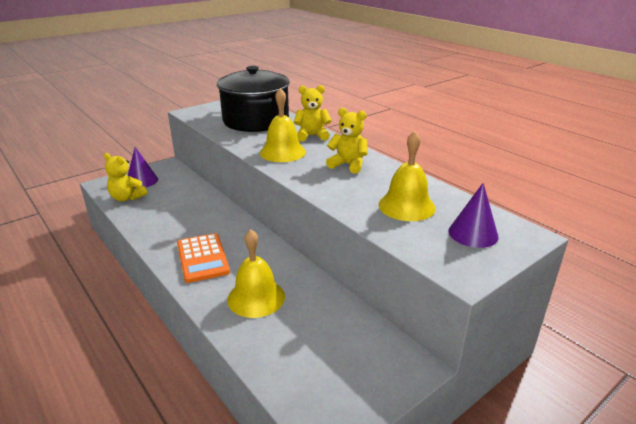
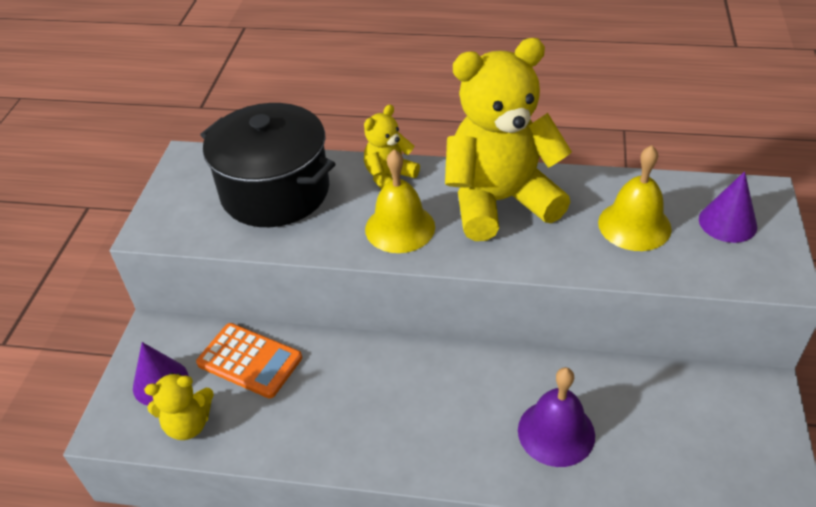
camera: 40 degrees left, 15 degrees up
(203, 258) = (431, 432): orange calculator -> orange calculator (250, 361)
(256, 297) = (556, 432): yellow bell -> purple bell
(348, 165) = (500, 201): yellow teddy bear -> yellow teddy bear, size x2.12

